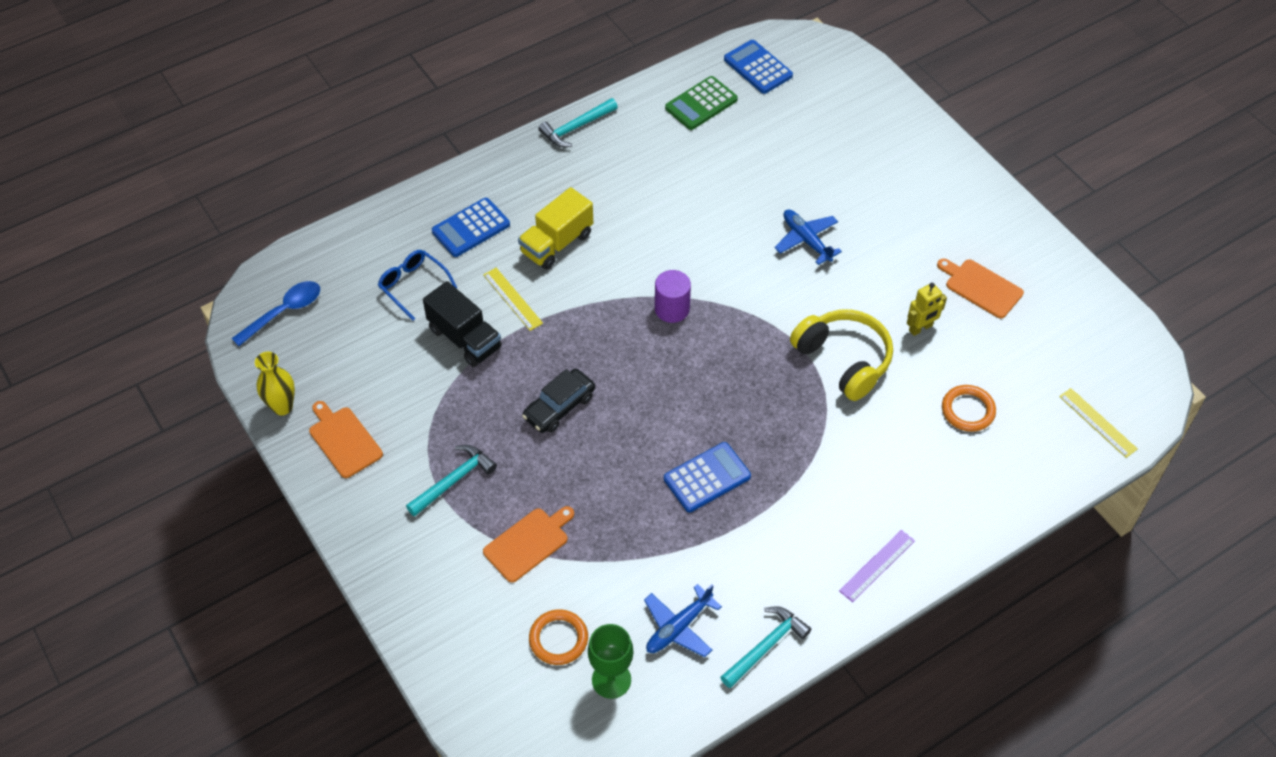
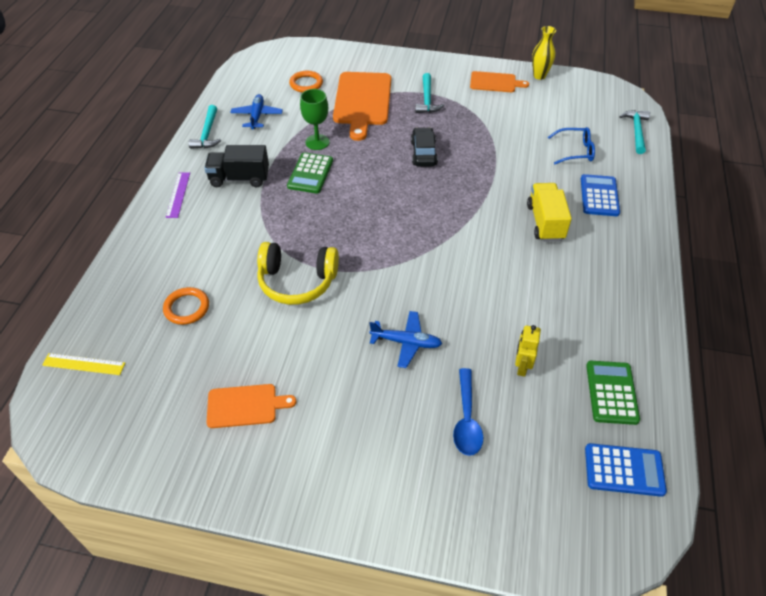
camera: 135 degrees right, 5 degrees down
(284, 312) = (606, 103): blue spoon -> blue spoon (466, 419)
(465, 338) = (512, 148): black truck -> black truck (239, 178)
(513, 299) = (520, 180): yellow ruler -> none
(528, 543) = (362, 101): orange cutting board -> orange cutting board, size x1.80
(576, 128) = (651, 300): turquoise hammer -> turquoise hammer (636, 131)
(611, 680) = (267, 86): green goblet -> green goblet (317, 142)
(672, 309) = (433, 236): purple cylinder -> none
(707, 477) = (310, 173): blue calculator -> green calculator
(920, 328) = (265, 339): yellow robot -> yellow robot (522, 366)

